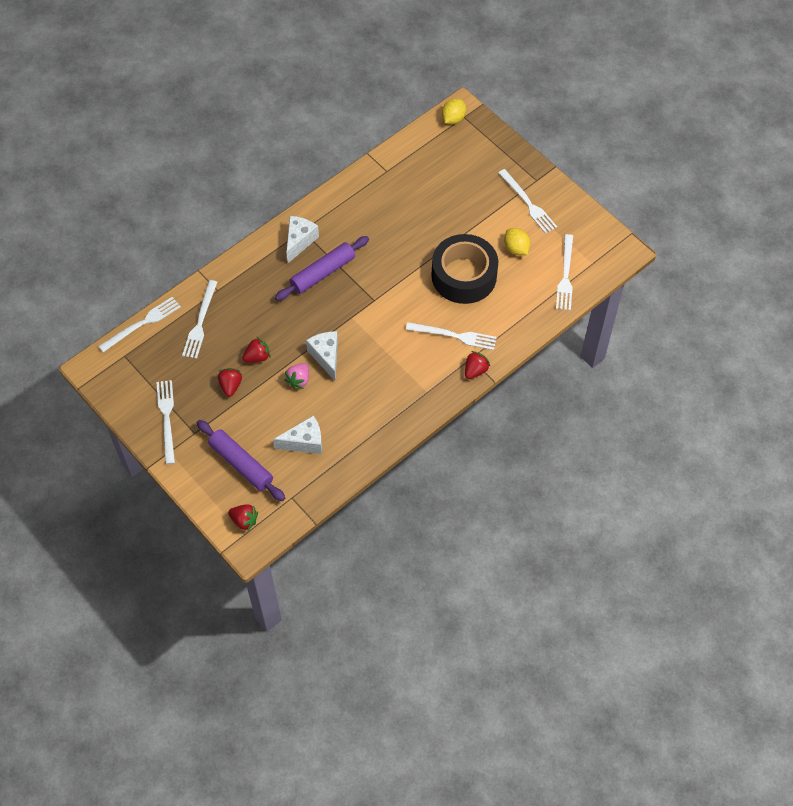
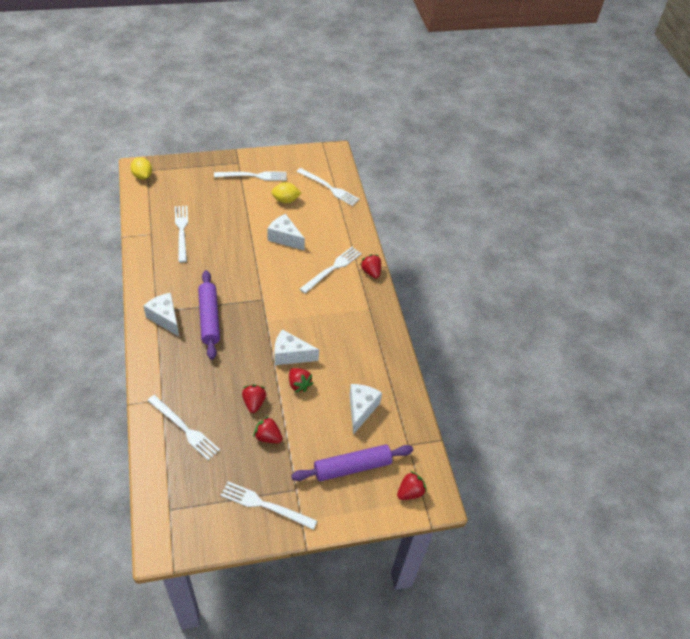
camera: 65 degrees left, 10 degrees down
(142, 323) = (147, 477): white fork -> white fork (181, 231)
(299, 380) = (299, 384): pink strawberry -> red strawberry
(464, 276) = (285, 238): black tape -> white cheese

